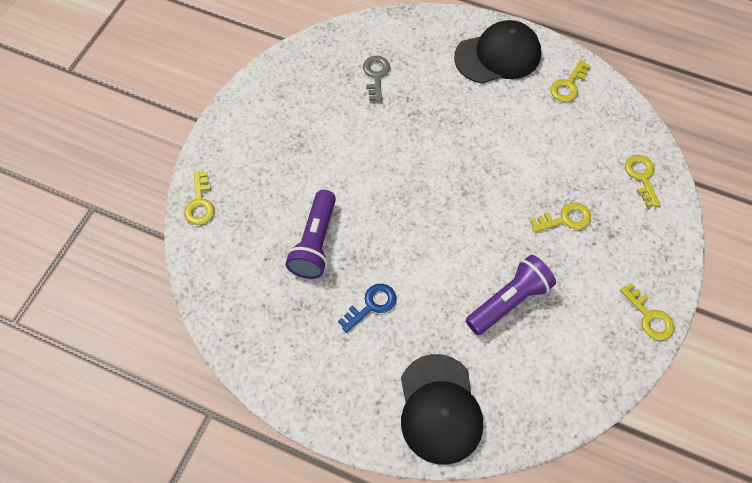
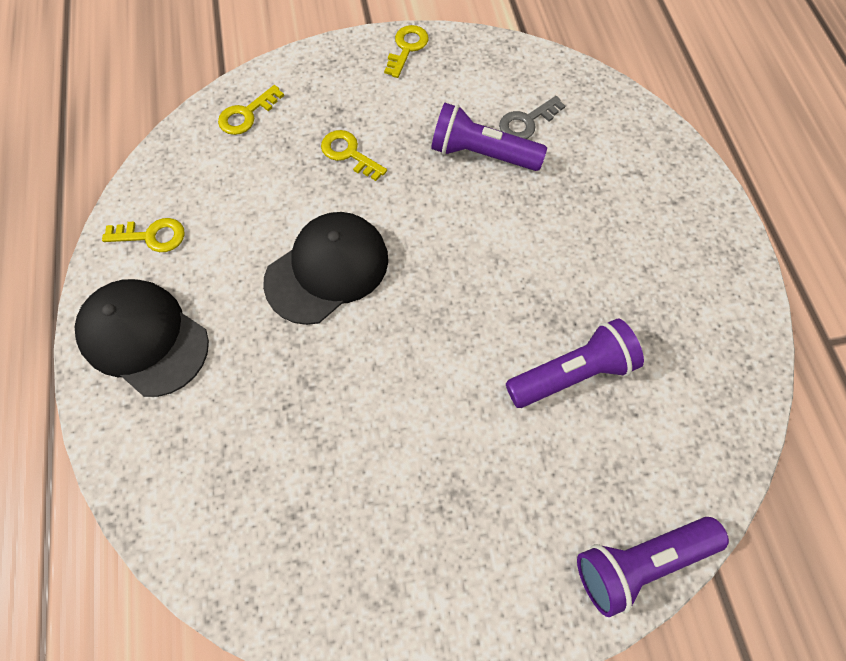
camera: 125 degrees left, 5 degrees up
(200, 203) = (639, 561): yellow key -> purple flashlight
(371, 305) = (590, 267): blue key -> none
(376, 75) = (271, 474): grey key -> grey key (526, 122)
(439, 409) = (633, 152): black cap -> black cap (327, 269)

